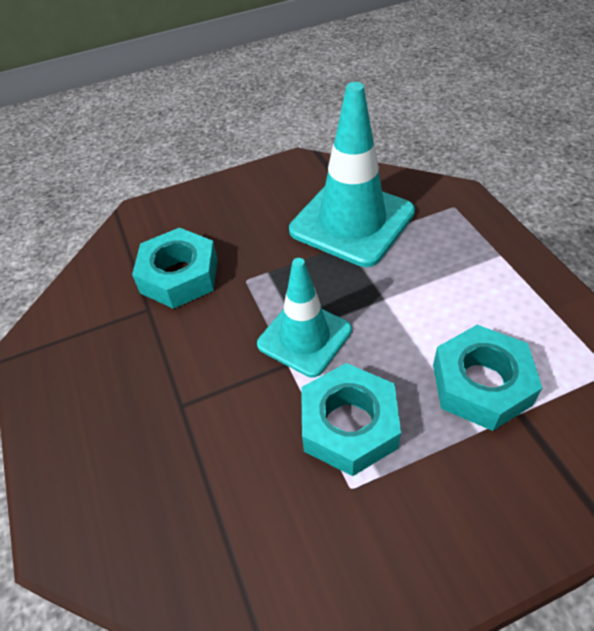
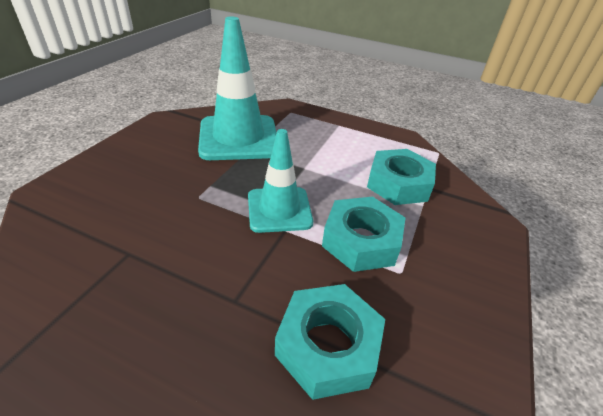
camera: 50 degrees left, 10 degrees down
(179, 276) = (136, 218): turquoise nut -> turquoise nut (327, 346)

